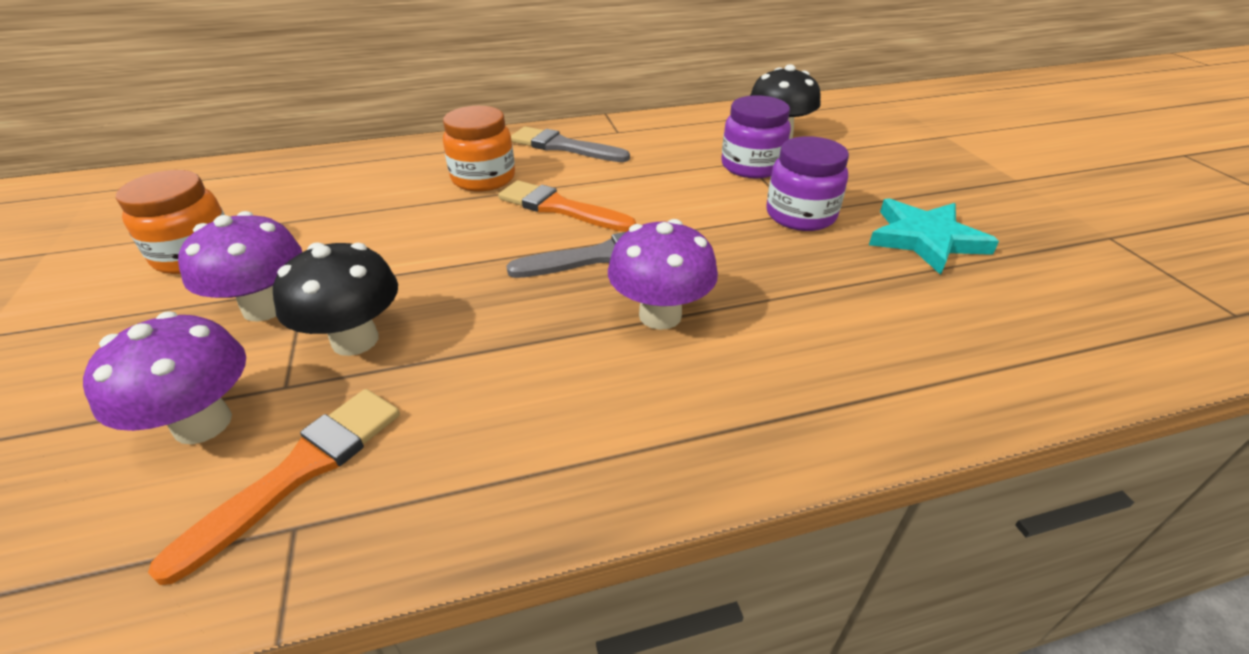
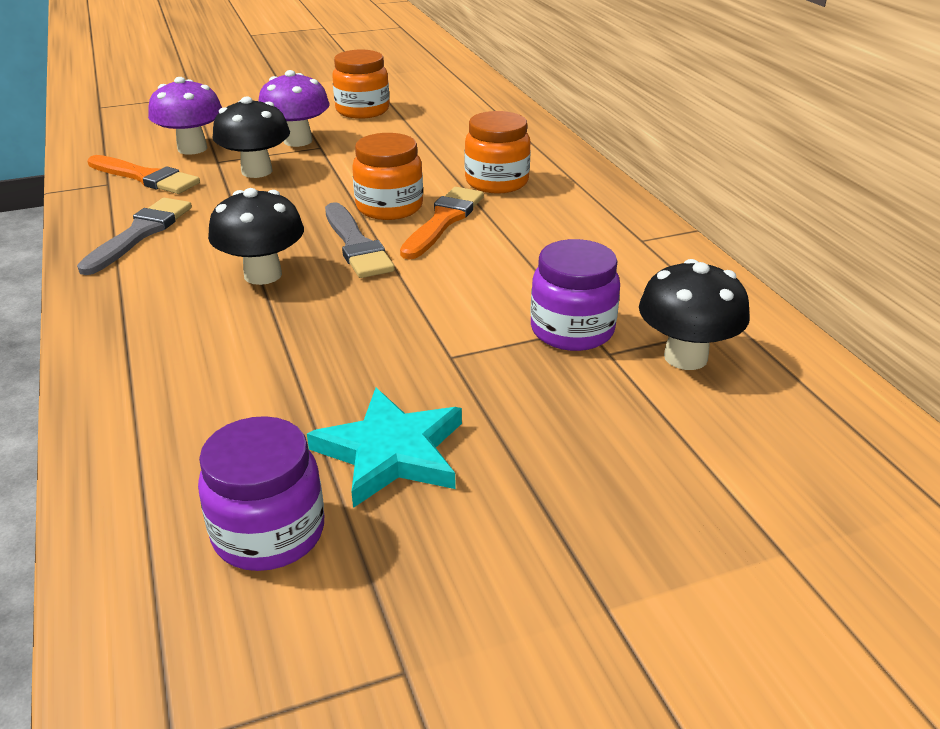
camera: 85 degrees right, 5 degrees down
(517, 237) = (389, 207): none -> orange jar
(563, 147) = (584, 212): grey brush -> grey brush (140, 233)
(660, 315) = (263, 275): purple mushroom -> black mushroom
(800, 215) = (445, 359): purple jar -> purple jar (269, 533)

